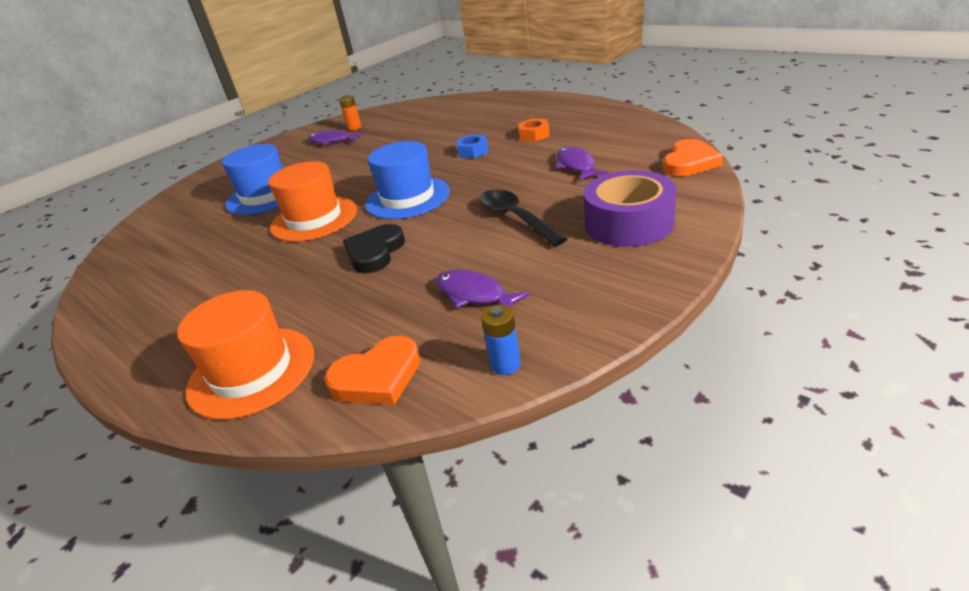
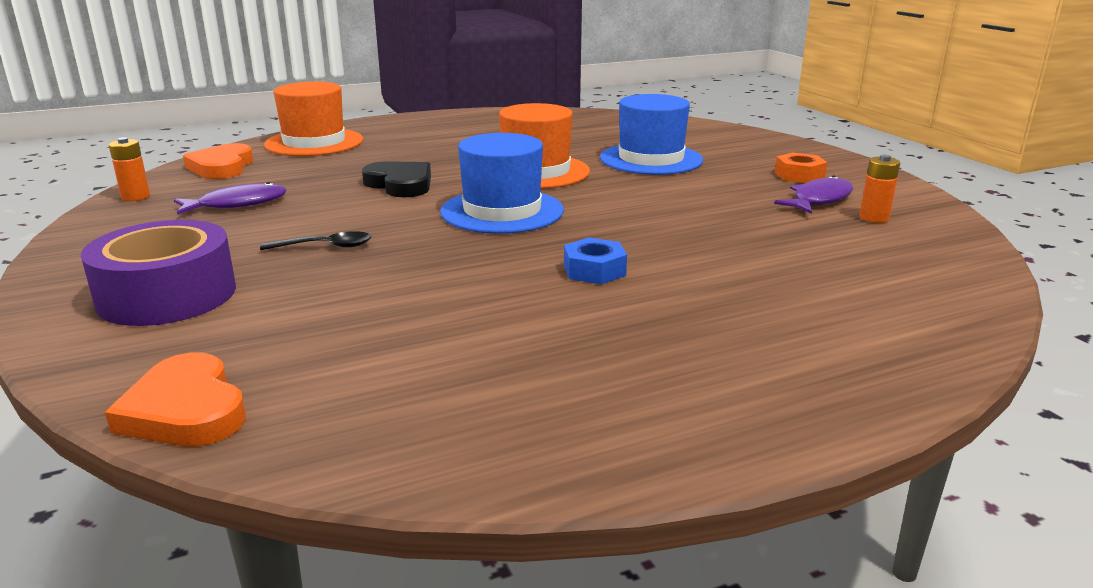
camera: 110 degrees right, 10 degrees down
(505, 364) = (136, 197): blue battery -> orange battery
(515, 218) = (325, 246): black spoon -> black spoon, size x0.60
(534, 135) = (583, 330): orange nut -> orange nut (799, 175)
(576, 166) = (382, 321): purple fish -> none

